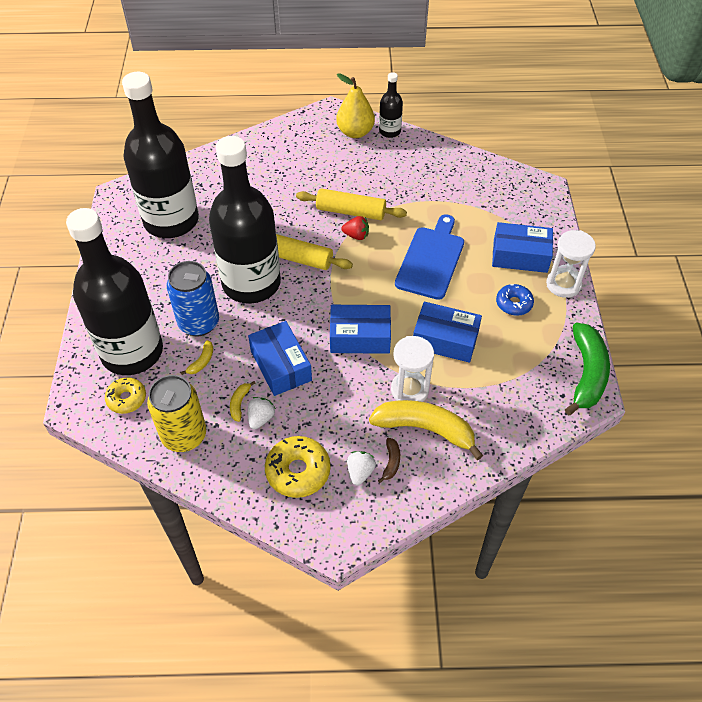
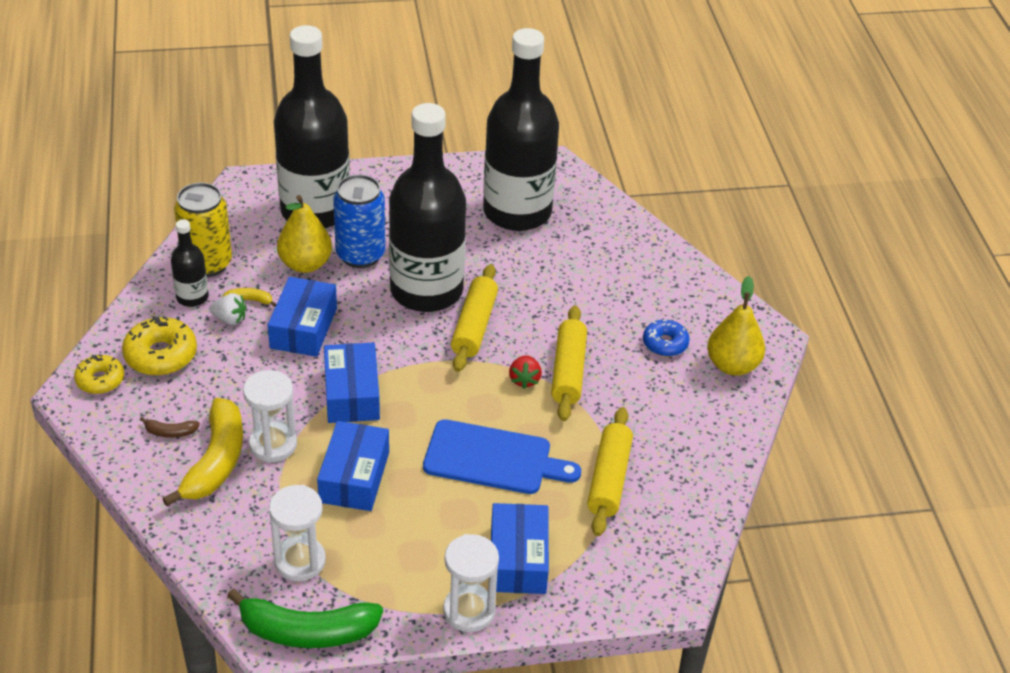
camera: 80 degrees right, 10 degrees down
(126, 399) = (253, 216): yellow donut -> yellow donut (100, 380)
(201, 361) = (305, 264): yellow banana -> yellow pear
(281, 365) = (303, 328): blue box -> blue box turned 45 degrees counterclockwise
(360, 472) = (158, 406): white strawberry -> none
(390, 131) = (747, 403): black bottle -> black bottle (192, 297)
(452, 203) = (609, 479): none -> yellow rolling pin
(514, 303) = (425, 551): blue donut -> blue donut (665, 343)
(525, 376) = (300, 561): none -> white hourglass

